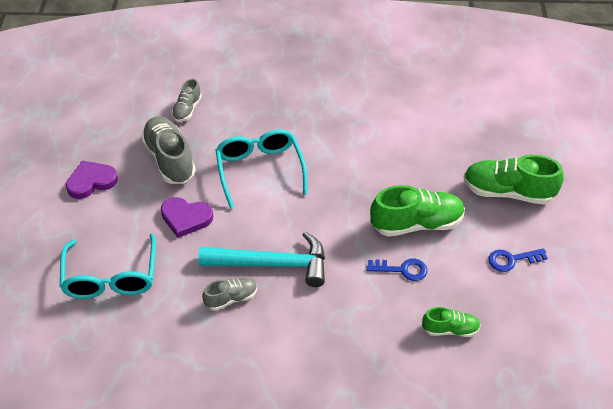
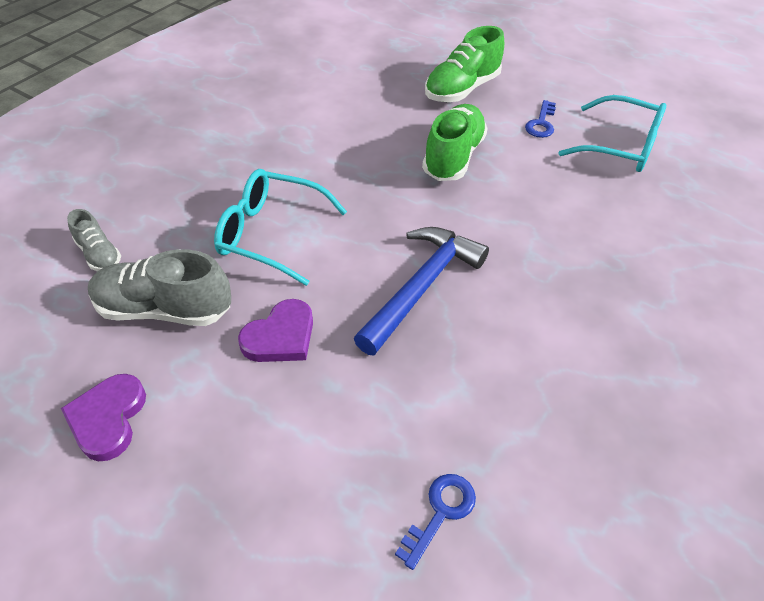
camera: 60 degrees left, 0 degrees up
(111, 277) = (311, 470): turquoise glasses -> turquoise glasses (620, 146)
(231, 298) = (446, 348): grey shoe -> none
(271, 264) = (421, 287): turquoise hammer -> blue hammer
(402, 269) = (504, 192): blue key -> blue key (440, 512)
(450, 329) = (598, 196): green shoe -> none

